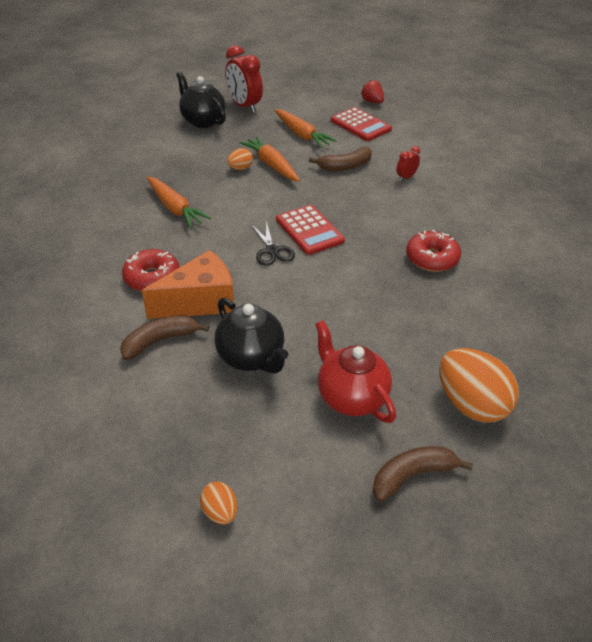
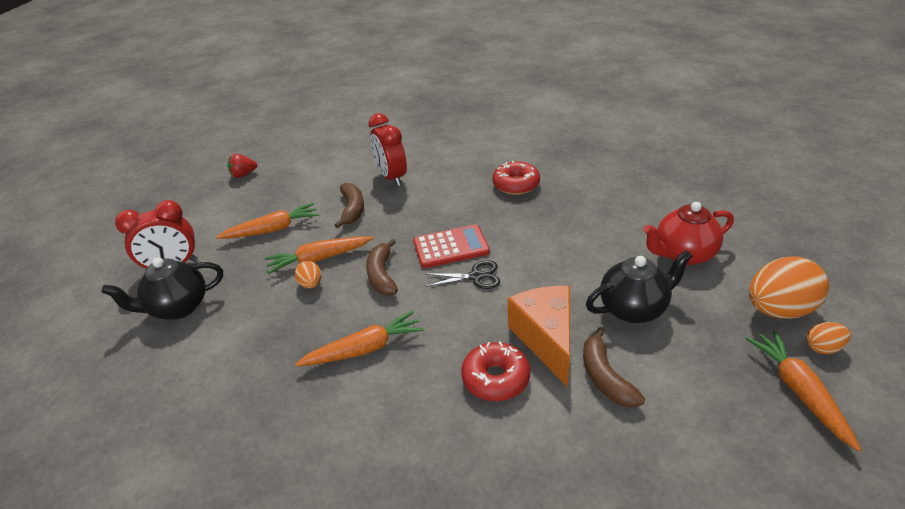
camera: 70 degrees left, 5 degrees down
(155, 481) = (799, 391): none -> orange carrot
(360, 125) = (283, 188): red calculator -> none
(406, 177) = (392, 177): red clock -> red clock, size x2.03
(412, 475) = (761, 237): brown banana -> brown banana (382, 275)
(471, 404) = (687, 198): orange egg -> orange egg (778, 310)

